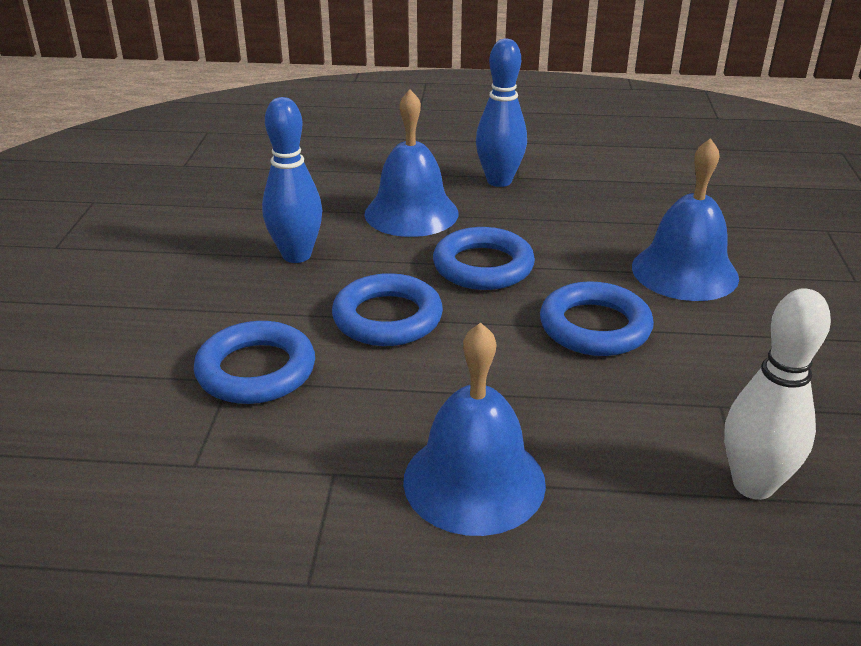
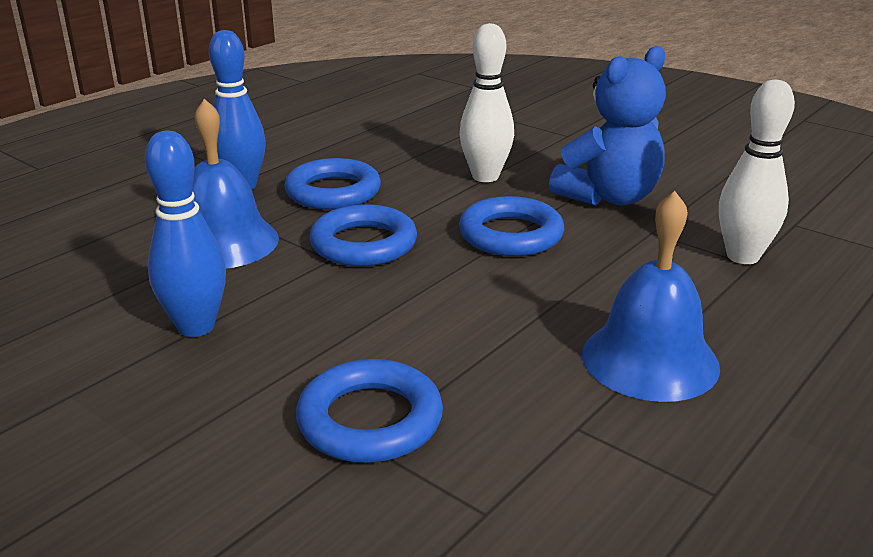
camera: 55 degrees left, 5 degrees down
(387, 318) = (378, 316): blue ring -> blue ring (333, 192)
(684, 272) = (485, 177): blue bell -> white bowling pin
(754, 354) = (609, 197): none -> blue teddy bear

